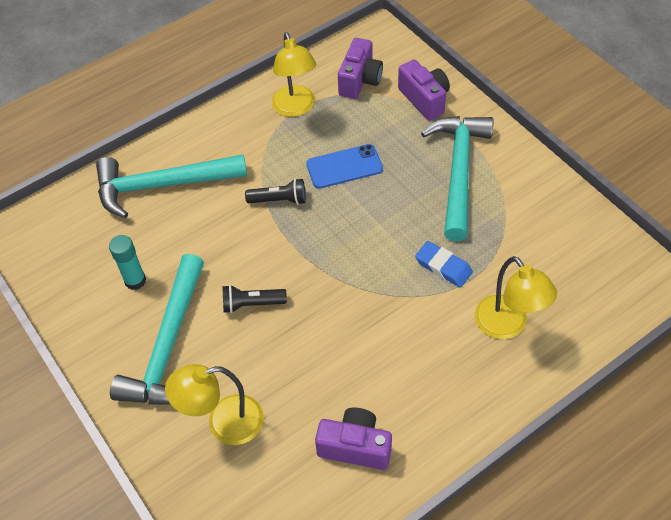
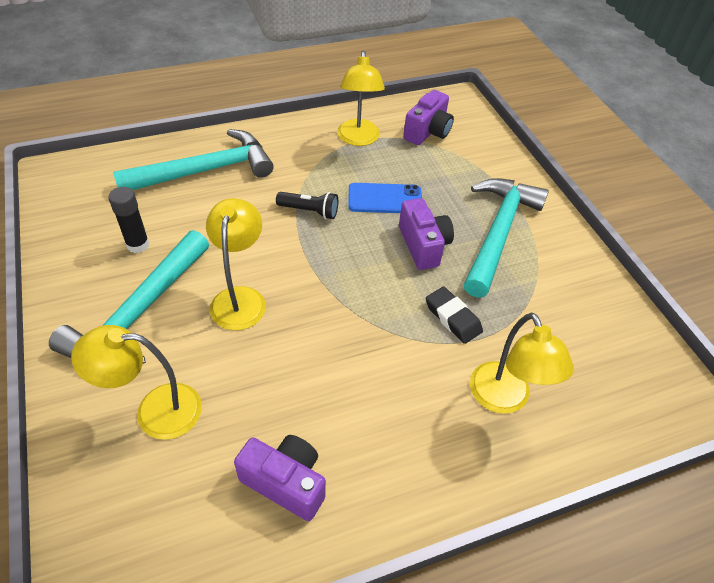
camera: 10 degrees right, 5 degrees down
(135, 281) = (138, 245): turquoise glue stick -> black glue stick
(162, 186) = (205, 170): turquoise hammer -> turquoise hammer turned 150 degrees clockwise
(252, 304) = (240, 298): black flashlight -> yellow lamp
(424, 99) = (485, 162): purple camera -> purple camera (423, 245)
(443, 266) = (452, 318): blue eraser -> black eraser

